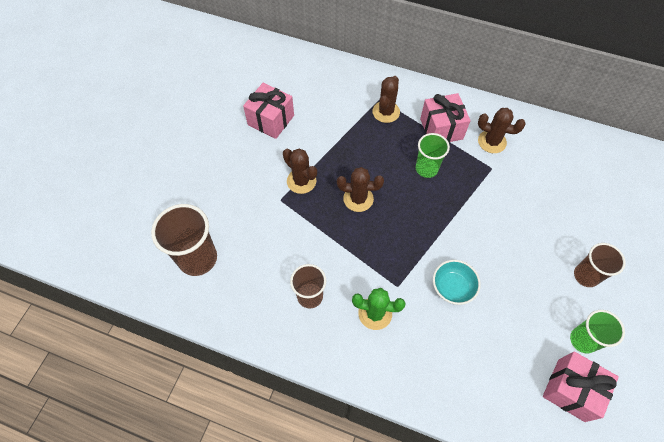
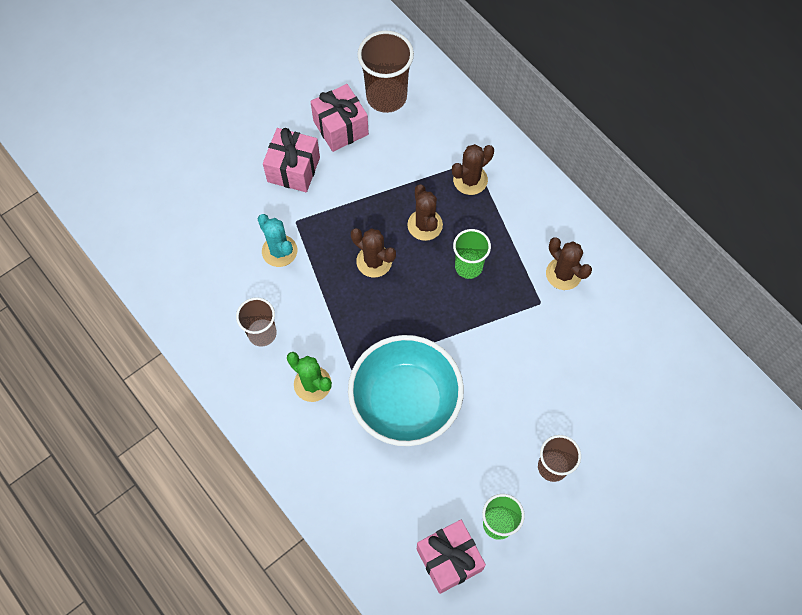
camera: 30 degrees right, 5 degrees up
(198, 258) = (181, 239): brown cup -> brown cup (386, 97)
(282, 227) = (279, 251): none -> turquoise cactus
(301, 181) = (329, 212): brown cactus -> brown cactus (425, 225)
(441, 129) = (517, 230): pink gift -> pink gift (293, 169)
(452, 287) = (405, 402): turquoise bowl -> turquoise bowl, size x2.09

